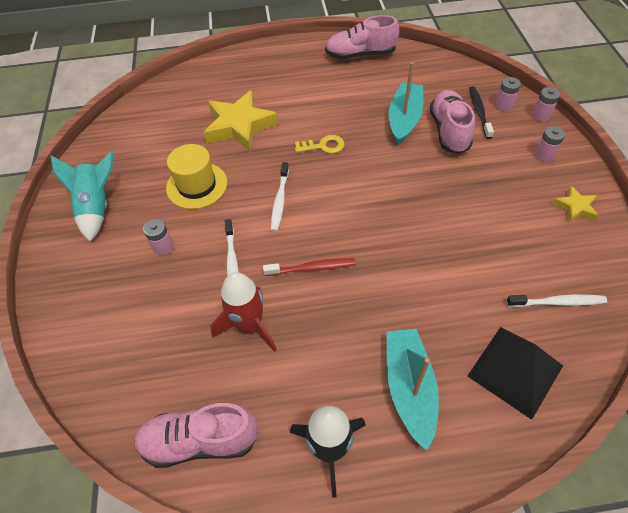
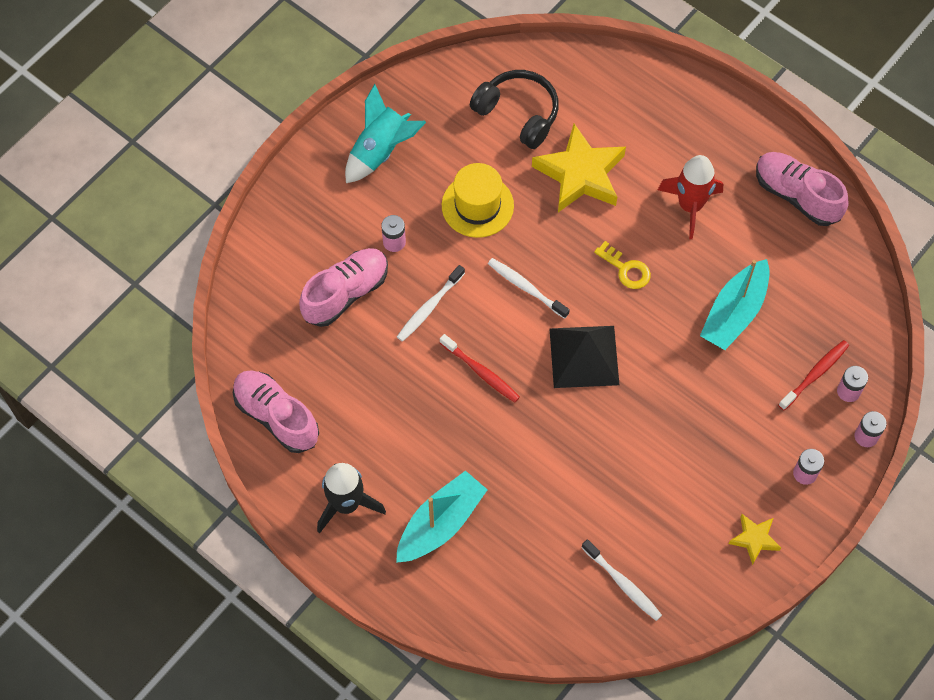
camera: 45 degrees right, 10 degrees up
(168, 127) = (518, 114): none -> black headphones
(249, 326) = (387, 371): red rocket -> red rocket (690, 206)
(280, 200) = (526, 288): white toothbrush -> white toothbrush turned 75 degrees clockwise
(404, 119) = (734, 313): turquoise boat -> turquoise boat turned 150 degrees clockwise
(449, 131) = (757, 365): pink shoe -> pink shoe (345, 293)
(479, 112) = (815, 374): black toothbrush -> red toothbrush
(515, 370) = (524, 589): black pyramid -> black pyramid (584, 356)

